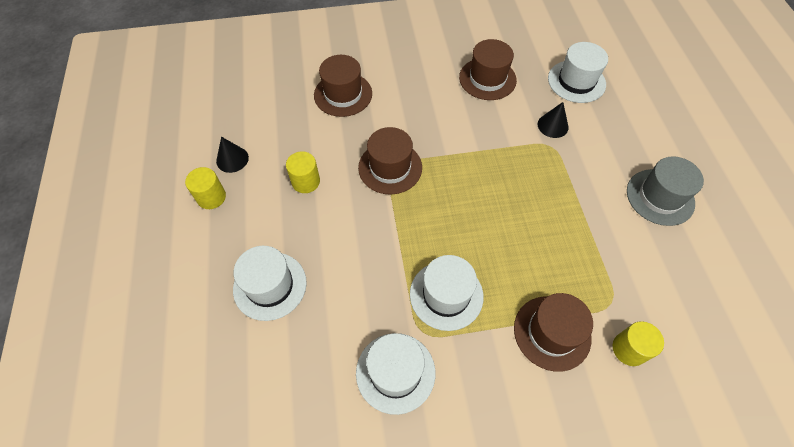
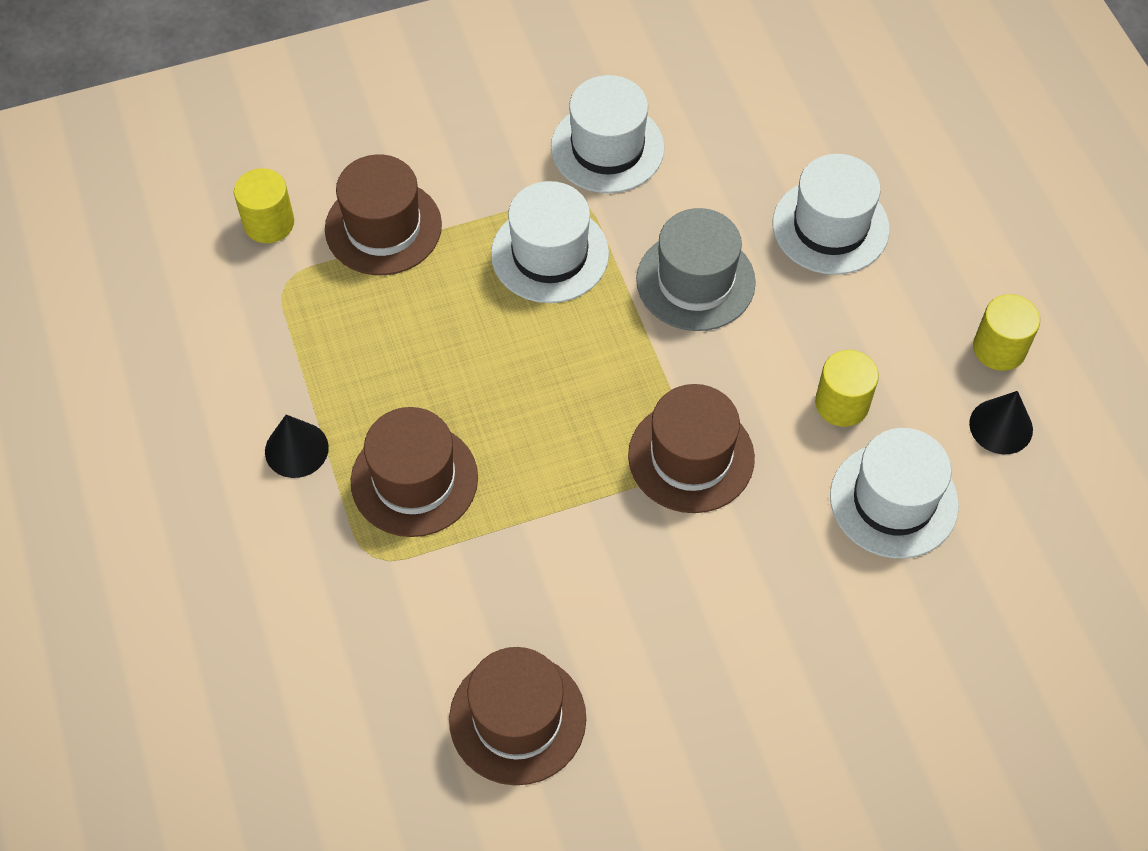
camera: 170 degrees right, 0 degrees up
(343, 94) = (839, 617): brown hat -> brown hat (414, 480)
(553, 125) = (367, 608): black cone -> black cone (296, 449)
(576, 81) = (305, 746): white hat -> white hat (893, 500)
(660, 197) = (168, 476): grey hat -> grey hat (695, 281)

